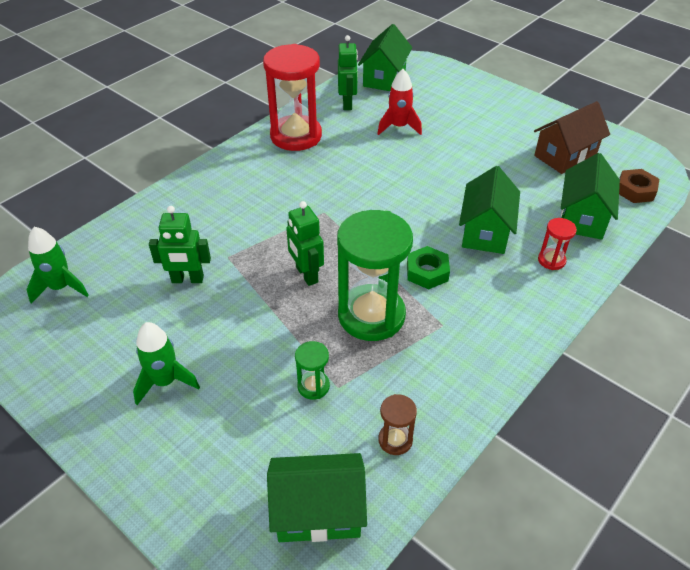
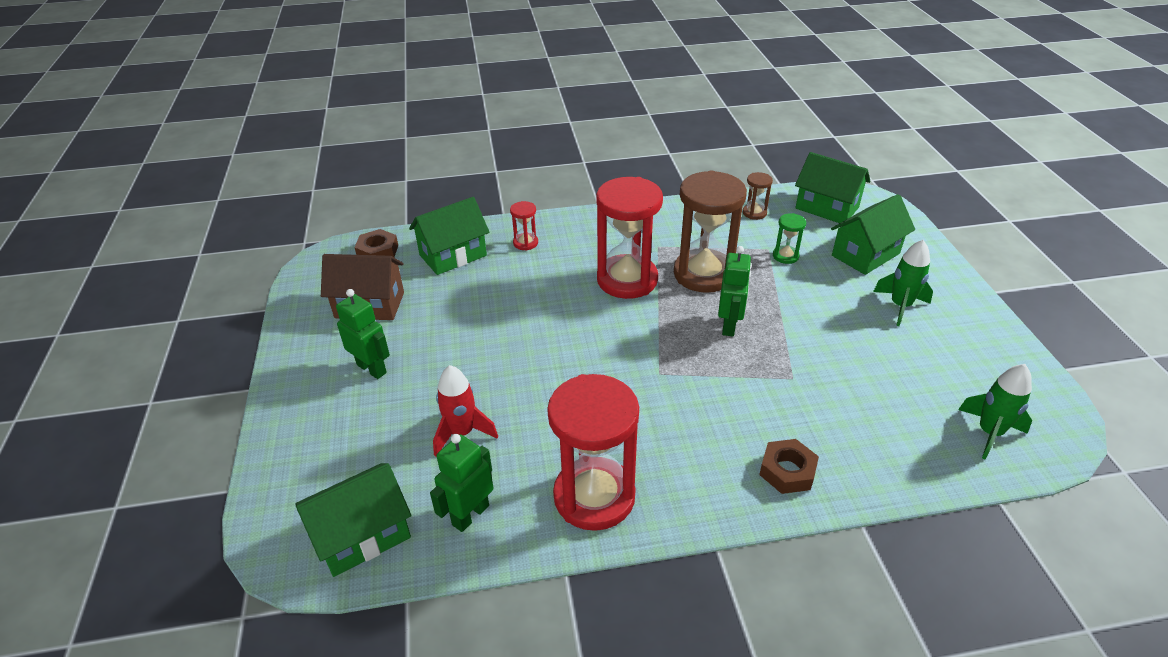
camera: 140 degrees left, 5 degrees down
(187, 279) = (846, 375): green robot -> green robot (372, 368)
(196, 196) = (787, 471): none -> brown nut
(371, 315) = (703, 274): green hourglass -> brown hourglass
(427, 272) = (627, 280): green nut -> red hourglass
(485, 231) = (541, 283): green house -> green house (865, 254)

